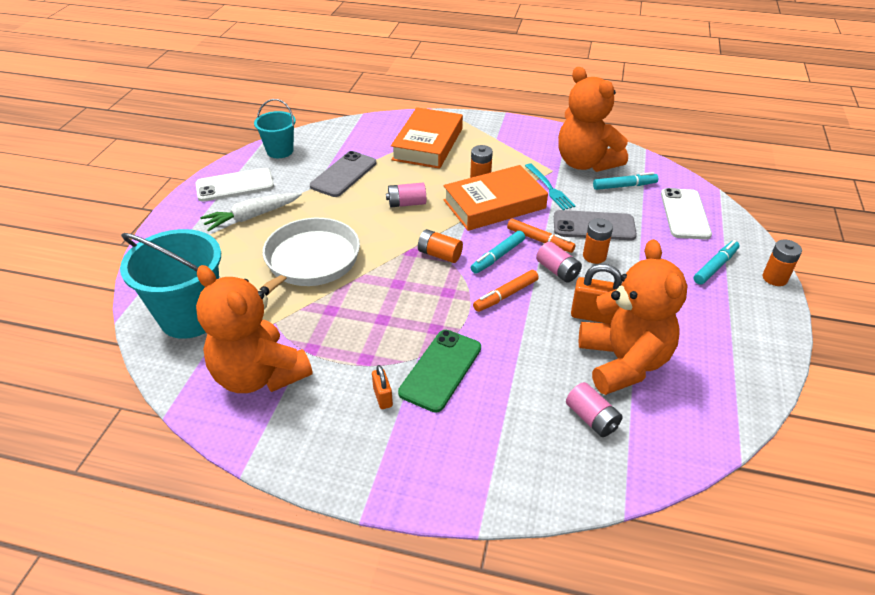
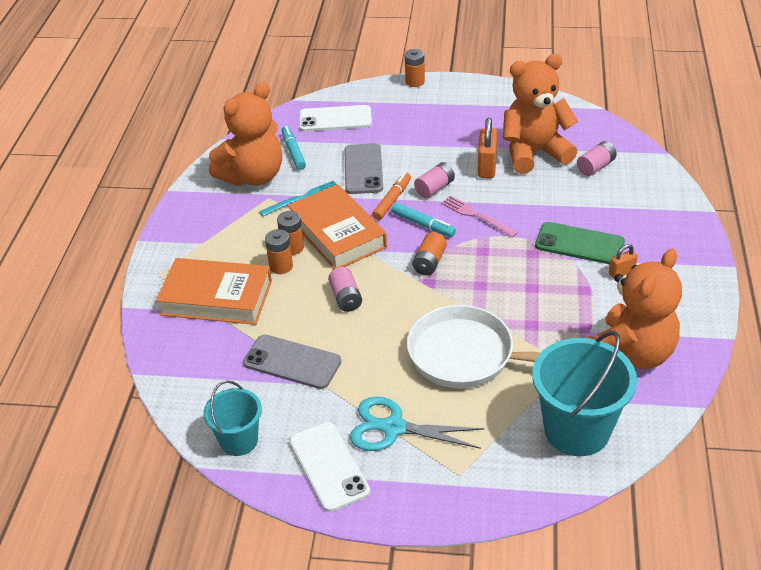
camera: 95 degrees left, 0 degrees up
(252, 216) = (394, 428): white carrot -> turquoise scissors
(505, 295) = (476, 216): orange marker -> pink fork
(594, 256) = (408, 168): orange battery -> orange battery (281, 266)
(715, 266) = (407, 107): turquoise marker -> none

